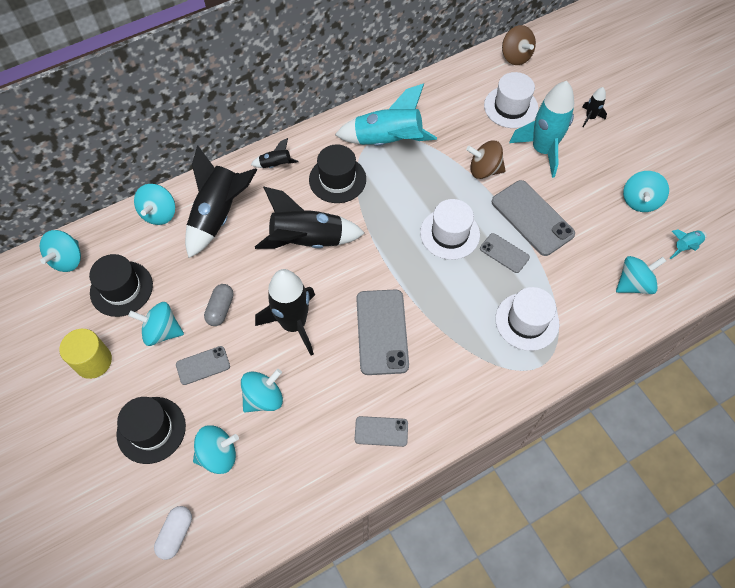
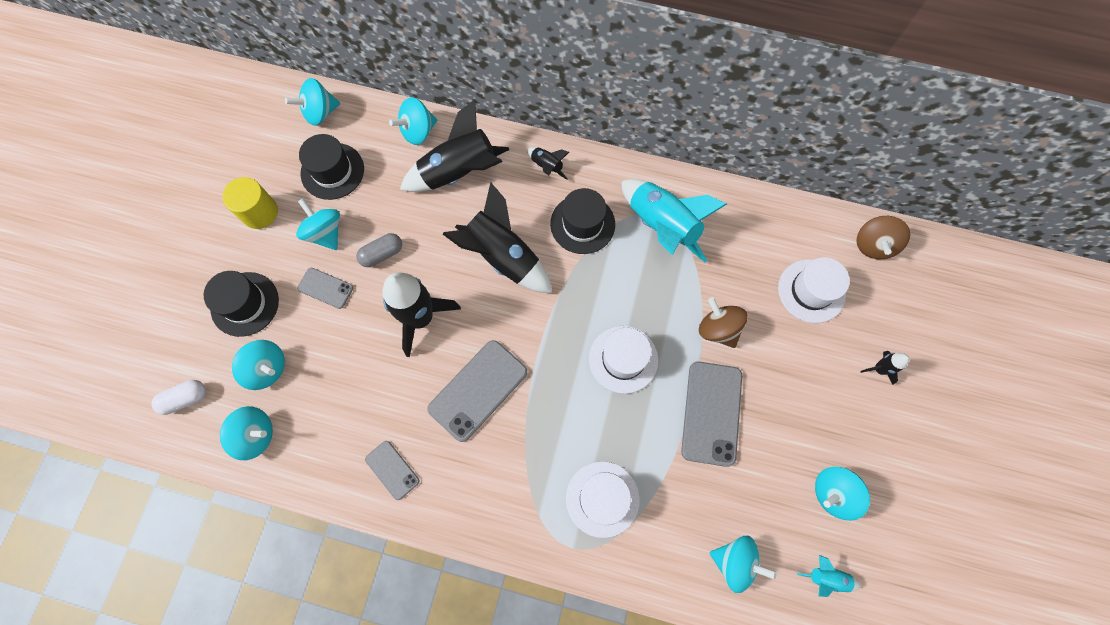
camera: 45 degrees right, 10 degrees up
(264, 398) = (340, 356): turquoise spinning top -> turquoise spinning top (256, 435)
(504, 253) = (650, 421): grey phone -> none
(542, 150) = (794, 359): turquoise rocket -> none

